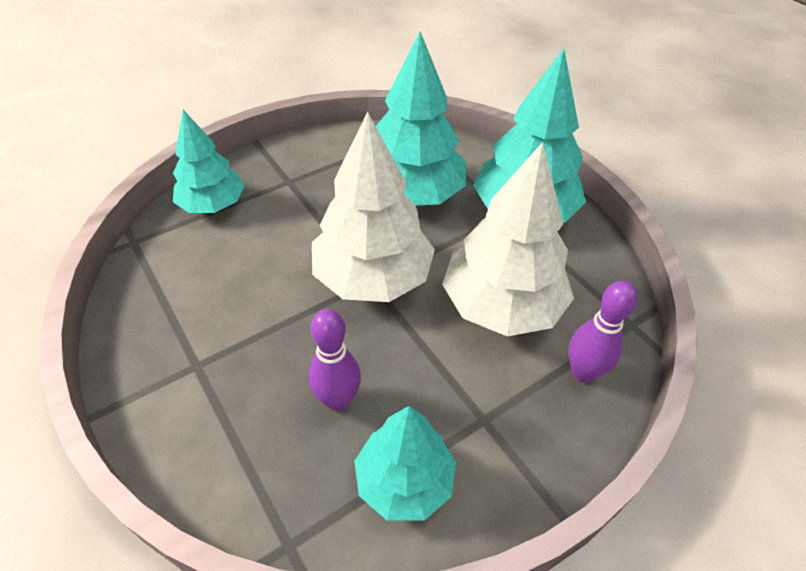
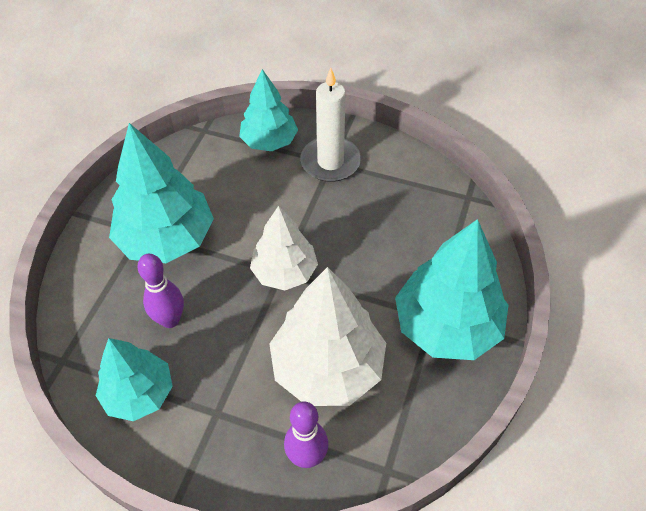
camera: 55 degrees right, 5 degrees up
(288, 181) = (330, 162): none -> white candle
(372, 277) = (284, 272): white tree -> white tree, size x0.64
(412, 194) = (391, 241): turquoise tree -> turquoise tree (166, 238)

